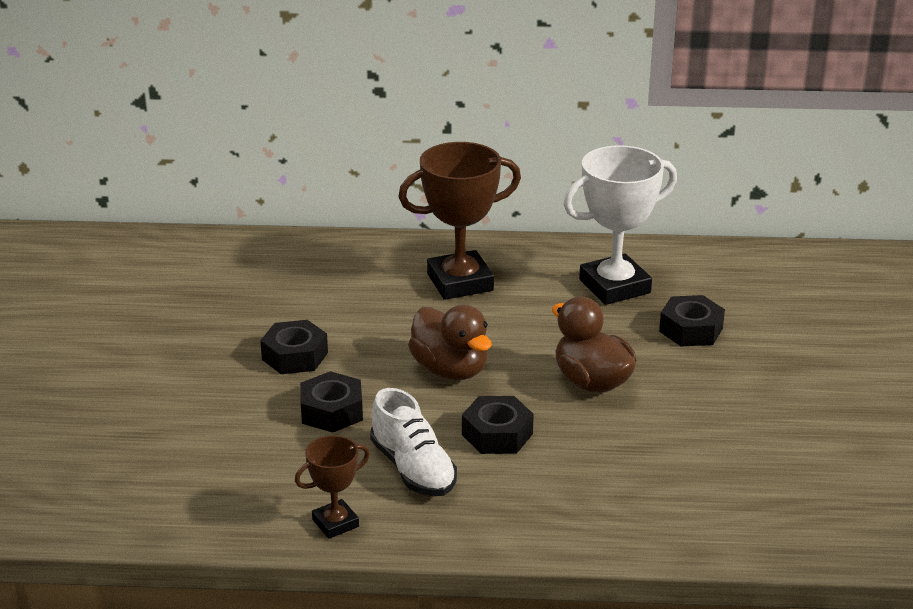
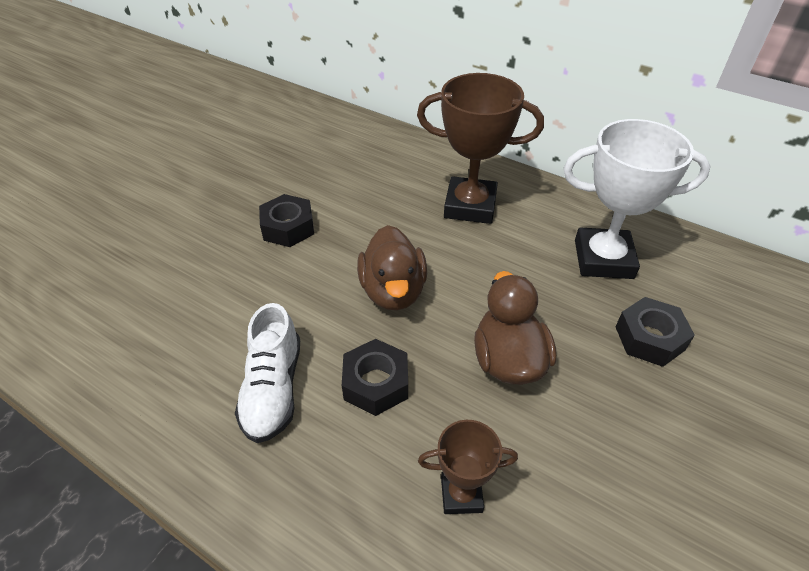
camera: 30 degrees right, 15 degrees up
(332, 411) = (266, 293): black nut -> none
(335, 523) = (159, 421): brown trophy -> brown trophy (461, 494)

